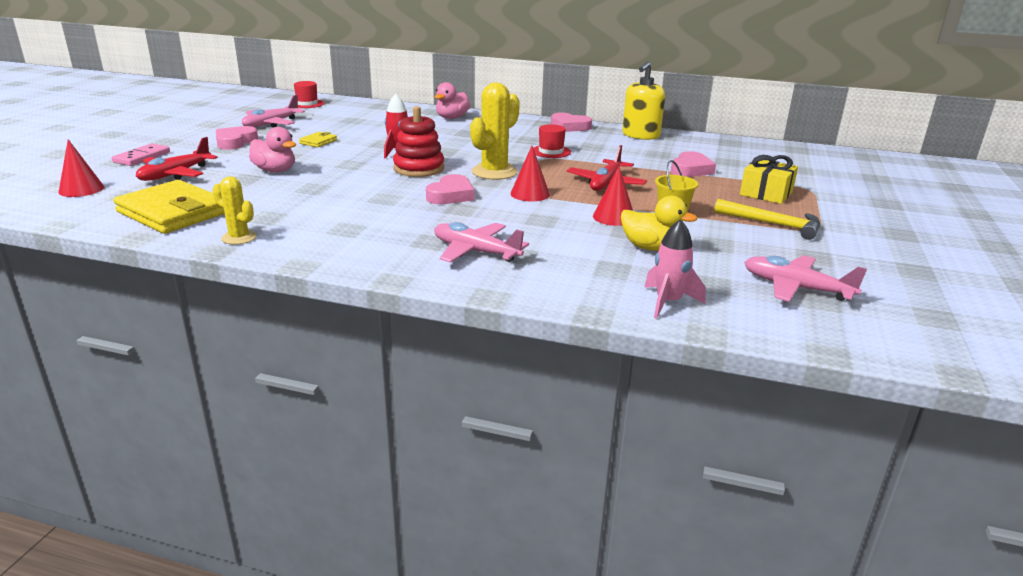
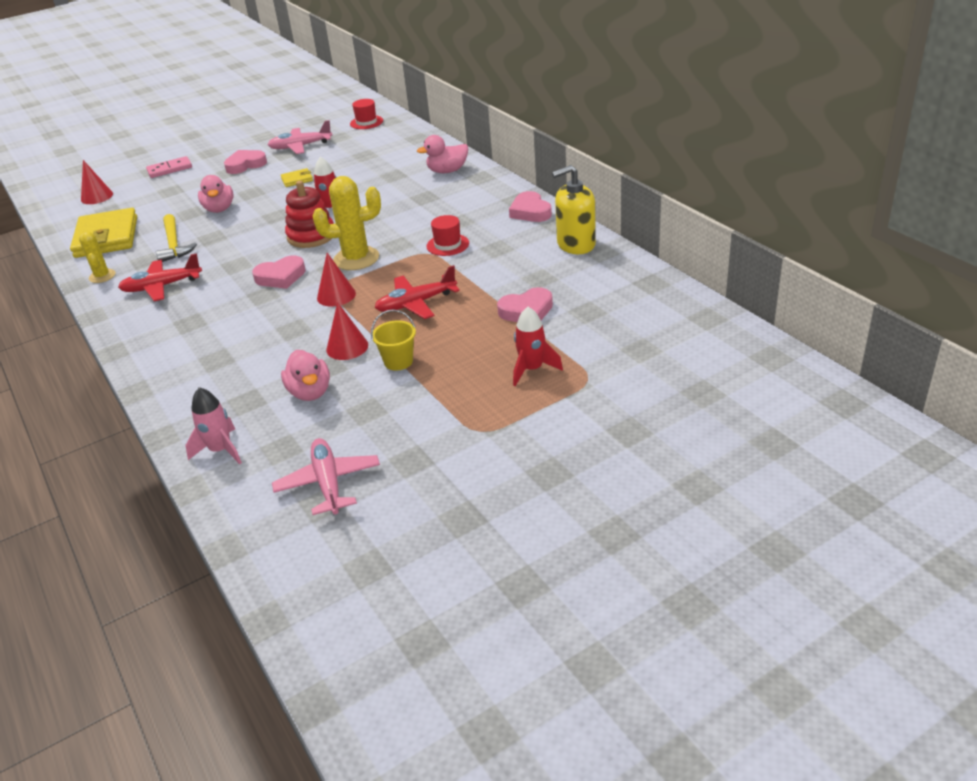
camera: 45 degrees right, 10 degrees up
(175, 174) = (161, 195): red plane -> red plane (162, 286)
(475, 252) = (197, 345): pink plane -> none
(651, 248) = (310, 392): yellow duck -> pink duck
(766, 193) = (532, 369): yellow gift -> red rocket
(773, 224) = (456, 410): yellow hammer -> yellow hammer (174, 245)

